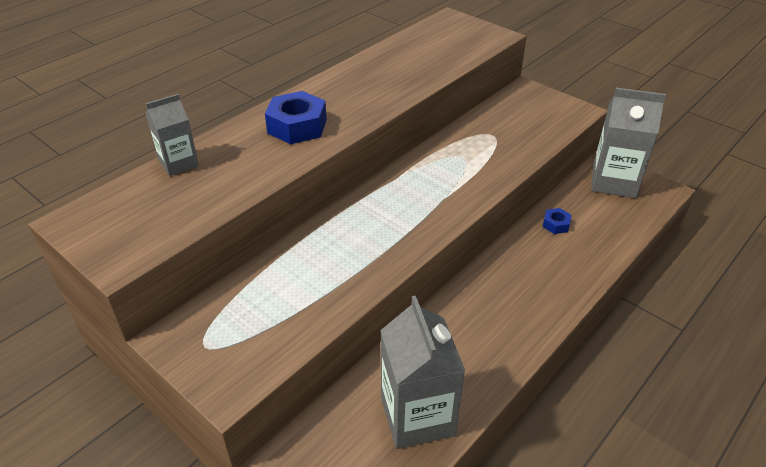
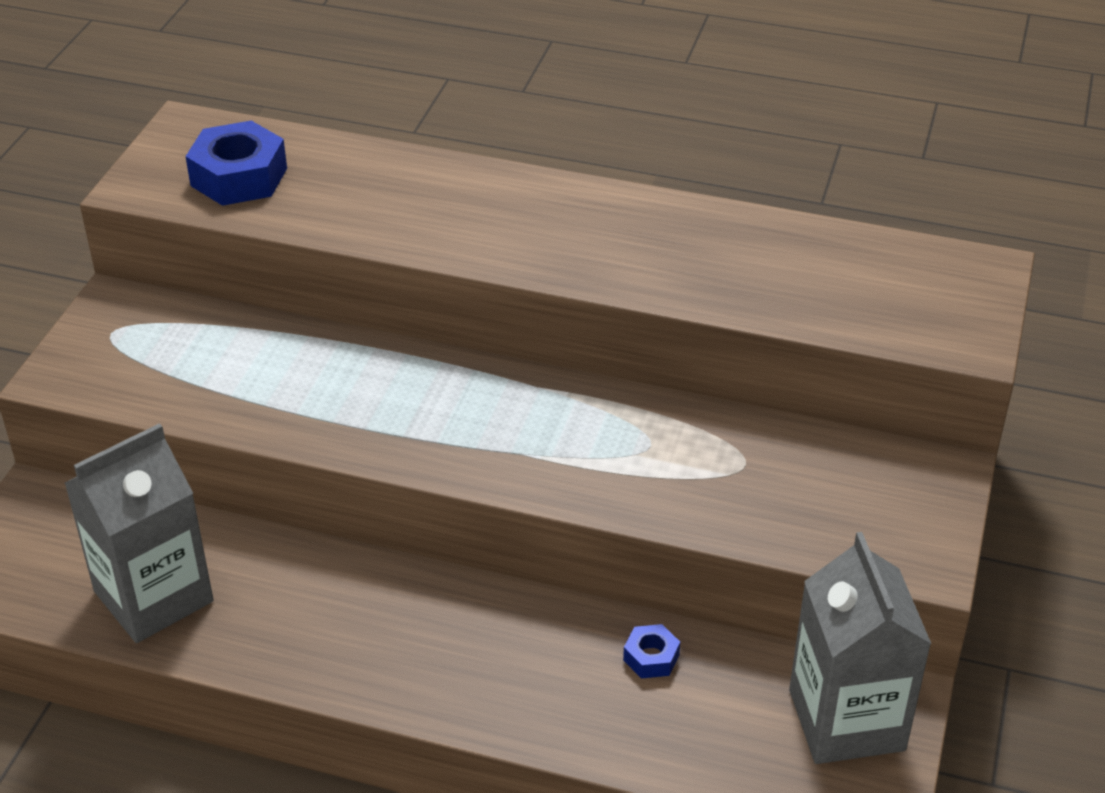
camera: 65 degrees right, 0 degrees up
(178, 163) = (338, 152): grey carton -> none
(297, 126) = (490, 216): blue nut -> blue nut (239, 177)

